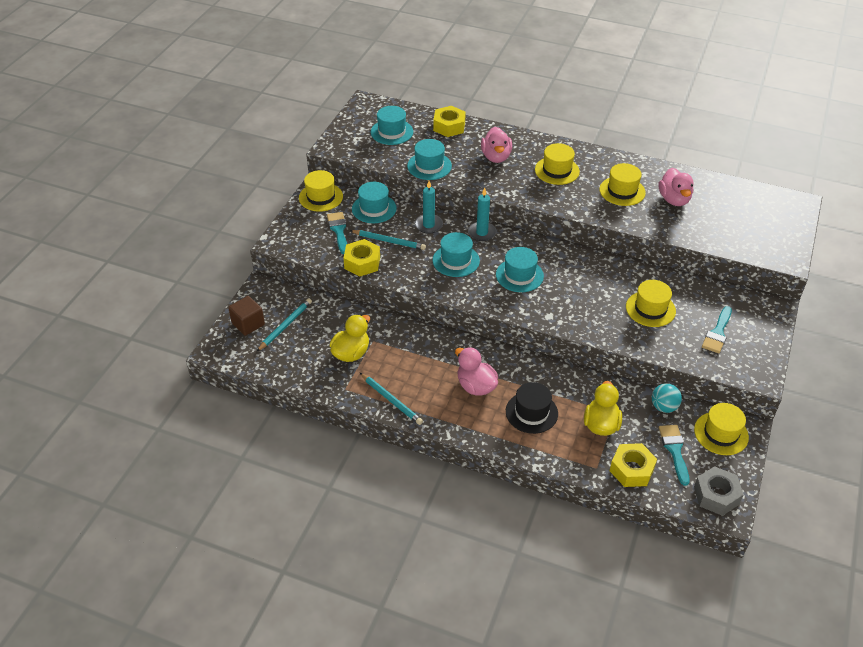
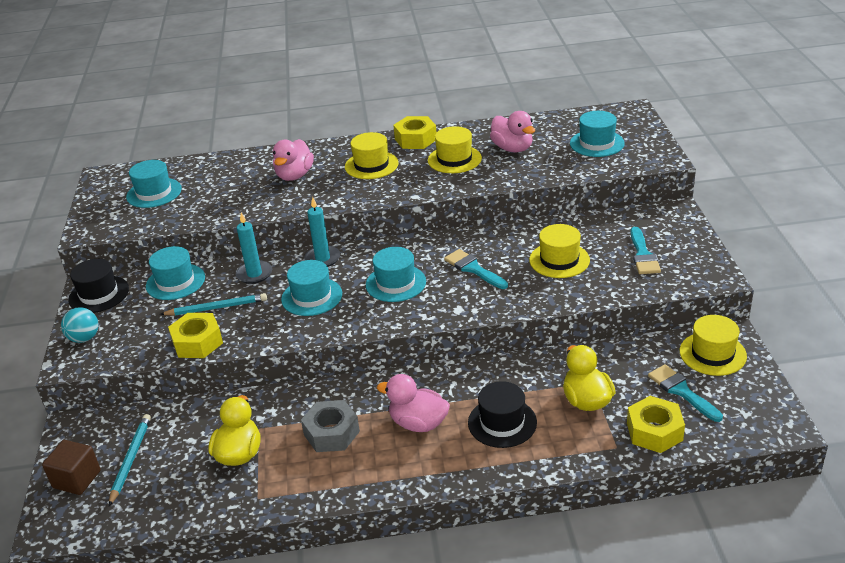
camera: 25 degrees left, 10 degrees down
(321, 197) = (99, 294): yellow hat -> black hat
(338, 230) = (145, 320): turquoise brush -> turquoise brush (473, 269)
(391, 400) = (325, 484): turquoise pencil -> none
(429, 166) = (222, 209): turquoise hat -> turquoise hat (597, 143)
(449, 126) = (220, 166): yellow nut -> yellow nut (415, 139)
(496, 157) = (294, 175): pink duck -> pink duck turned 45 degrees clockwise
(664, 407) = (636, 354): turquoise ball -> turquoise ball (84, 338)
(716, 495) = (758, 416): grey nut -> grey nut (331, 433)

